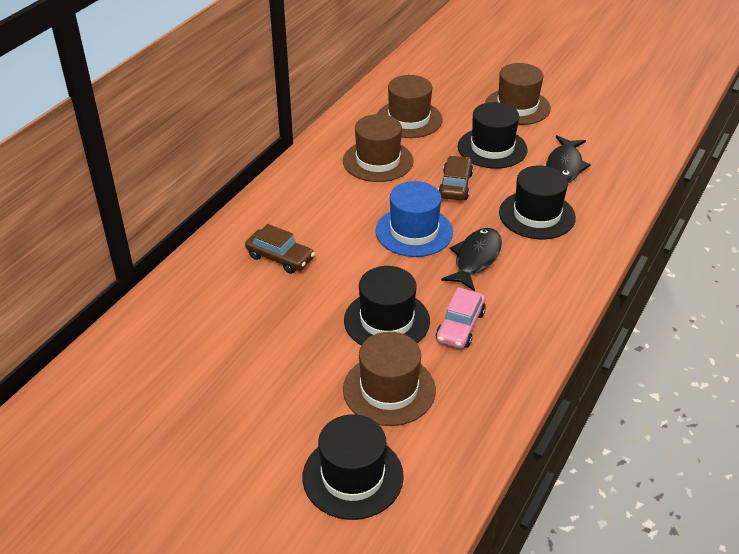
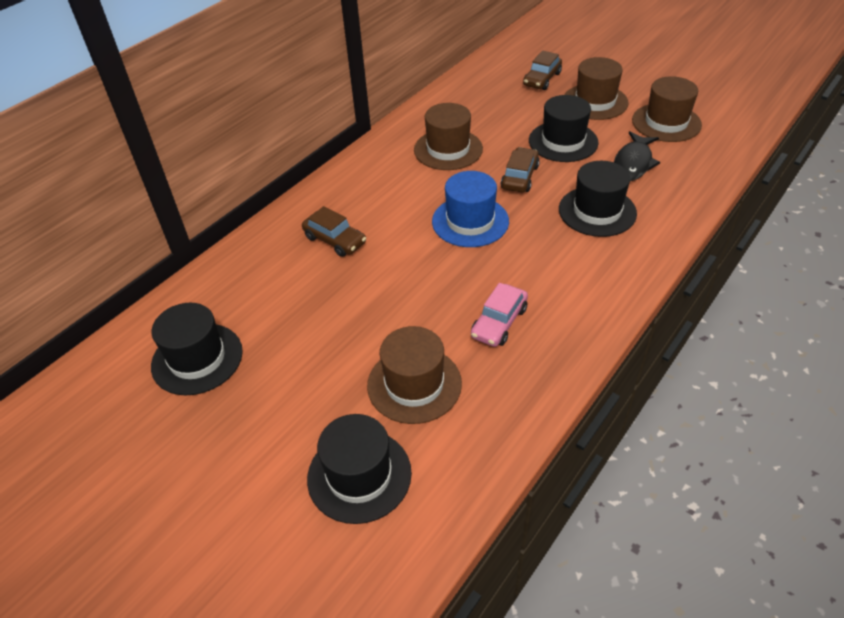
camera: 10 degrees right, 5 degrees up
(386, 320) = (426, 311): black hat -> black hat (197, 359)
(409, 119) = (486, 110): brown hat -> brown hat (666, 122)
(460, 85) = (542, 79): none -> brown car
(475, 259) = (527, 253): black fish -> none

